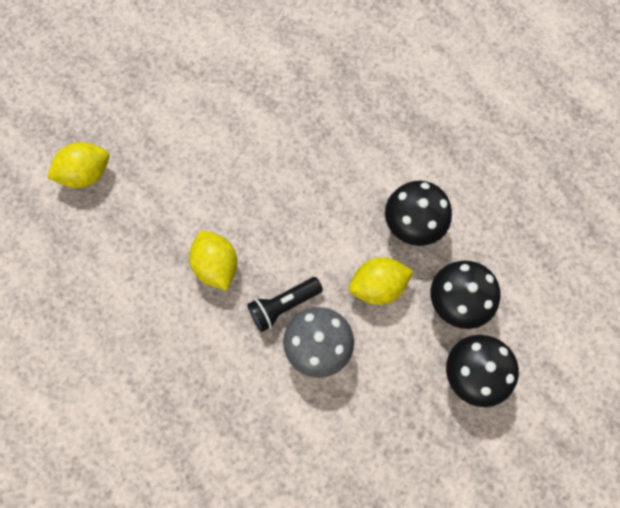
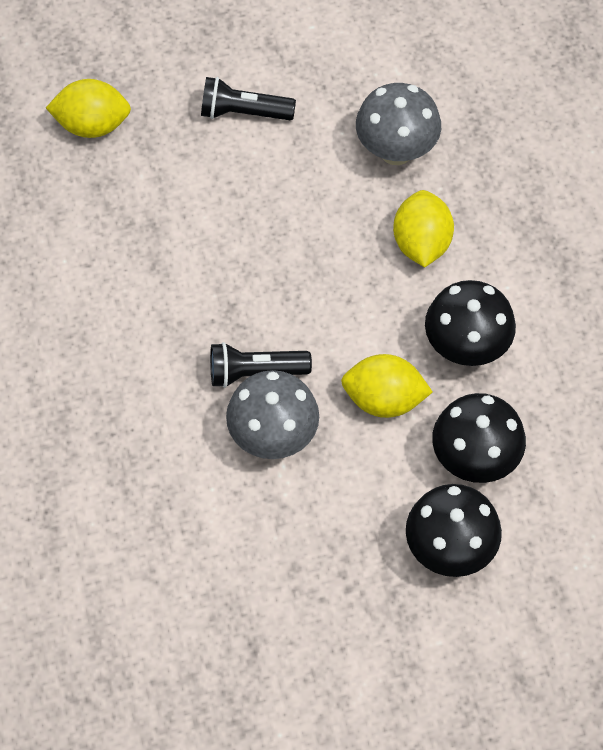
camera: 25 degrees right, 10 degrees down
(186, 122) = (243, 112): none -> black flashlight
(216, 266) = (196, 293): yellow lemon -> yellow lemon (421, 243)
(300, 107) = (396, 150): none -> grey mushroom

